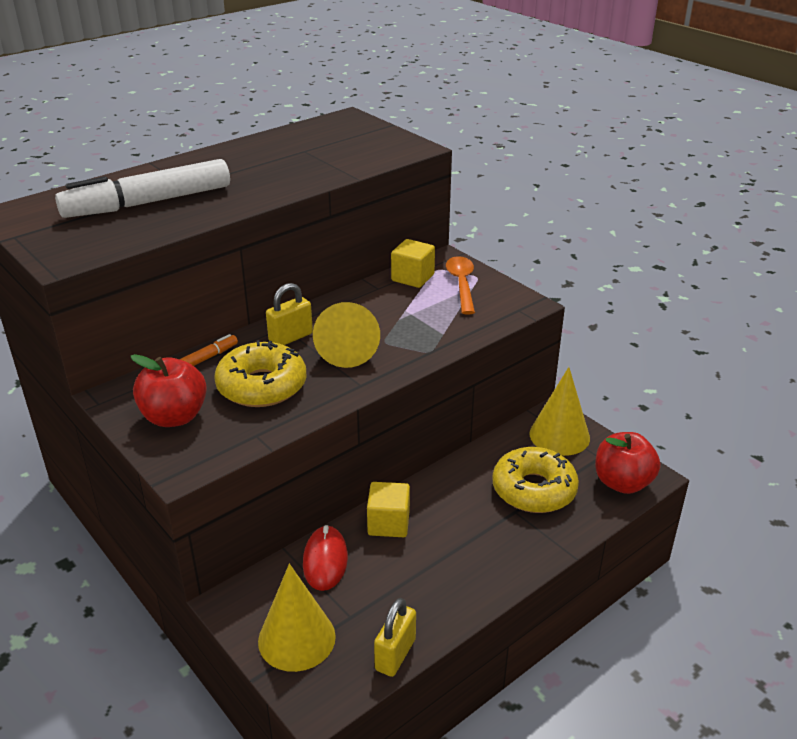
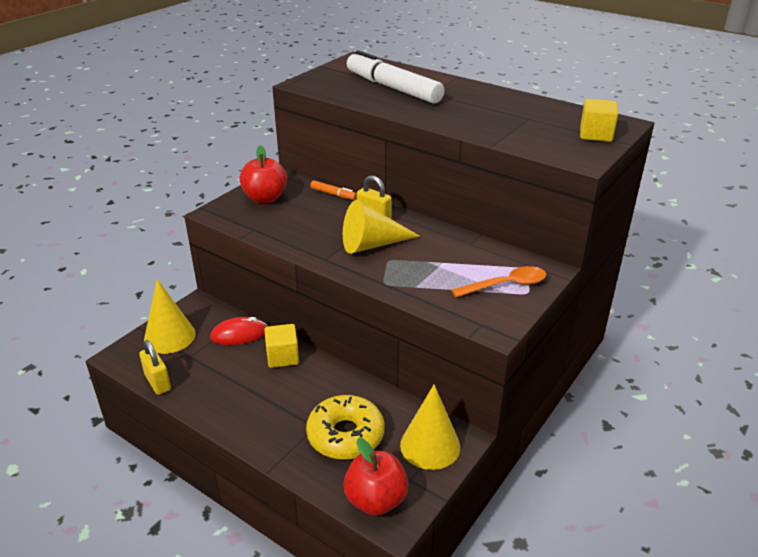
camera: 75 degrees right, 0 degrees up
(262, 386) = (309, 220): yellow donut -> none
(395, 654) = (158, 382): yellow padlock -> yellow padlock turned 45 degrees clockwise
(412, 278) = (499, 257): yellow cube -> yellow cube (595, 134)

